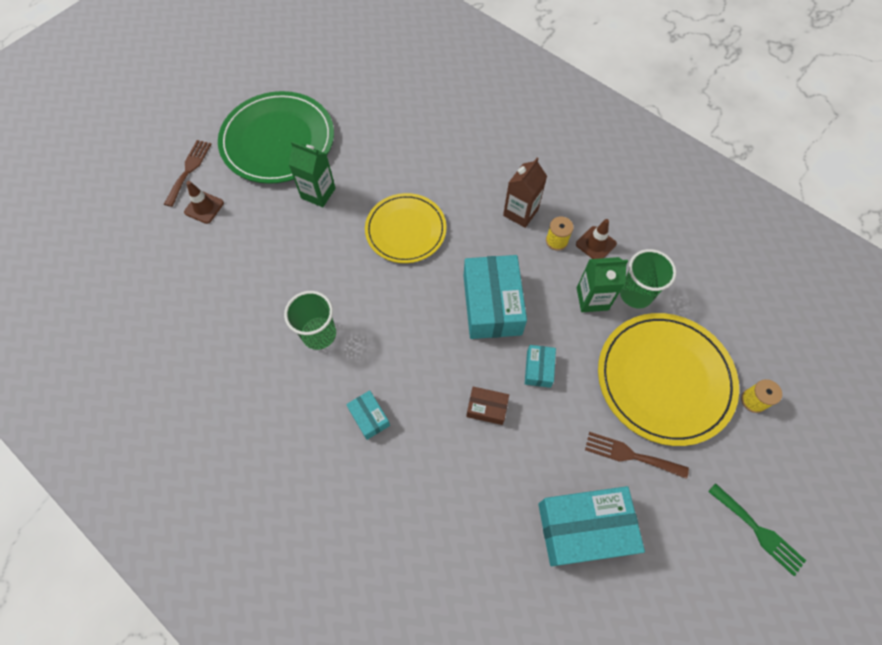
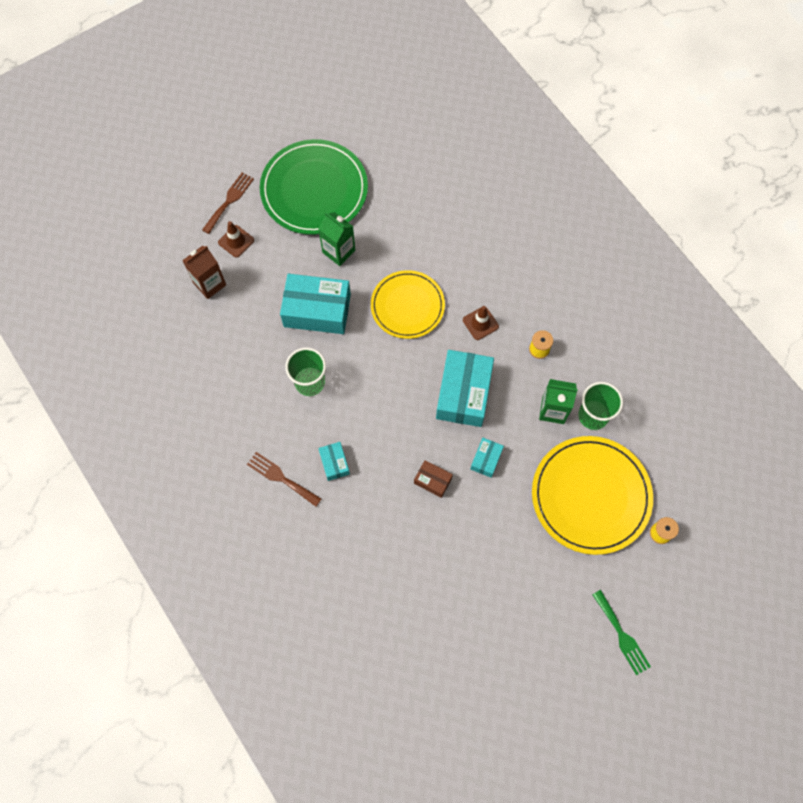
camera: 15 degrees right, 5 degrees up
(520, 212) = (515, 314): brown carton -> brown carton (209, 284)
(584, 528) = (482, 595): turquoise box -> turquoise box (317, 310)
(596, 244) = (573, 361): brown traffic cone -> brown traffic cone (480, 323)
(631, 455) = (539, 549): brown fork -> brown fork (281, 478)

